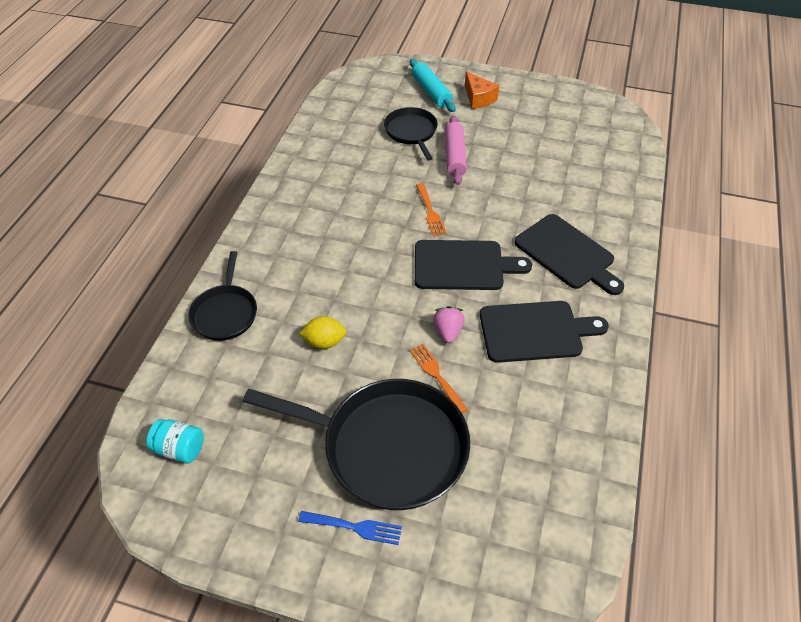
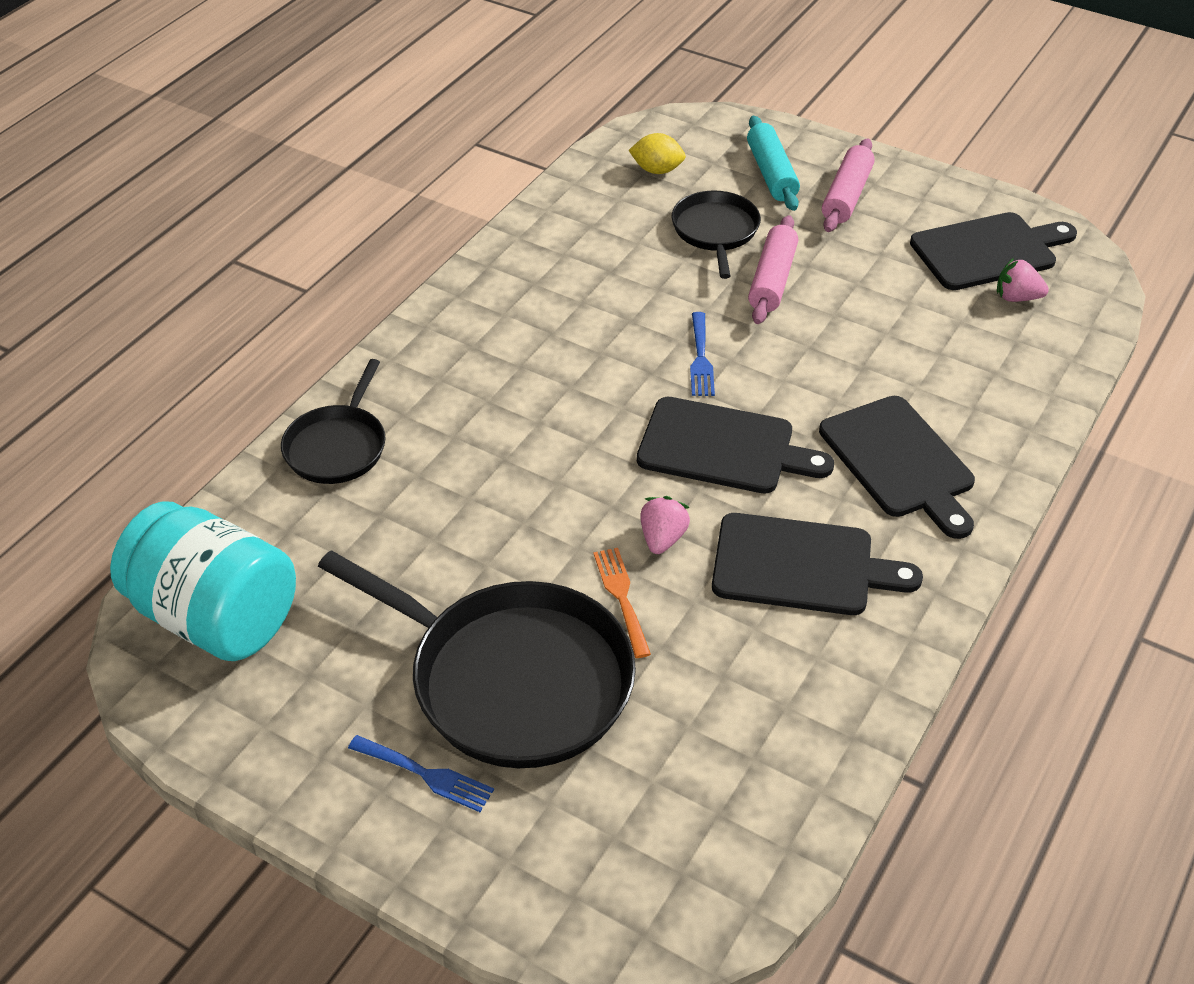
camera: 15 degrees right, 5 degrees down
(180, 449) = (215, 617): turquoise jar -> turquoise jar, size x2.21
(324, 342) = (469, 515): yellow lemon -> yellow lemon (657, 170)
(430, 212) = (701, 358): orange fork -> blue fork
(478, 98) = (846, 196): orange cheese -> pink rolling pin
(568, 118) = (988, 251): none -> black cutting board
(594, 142) = (1017, 297): none -> pink strawberry

